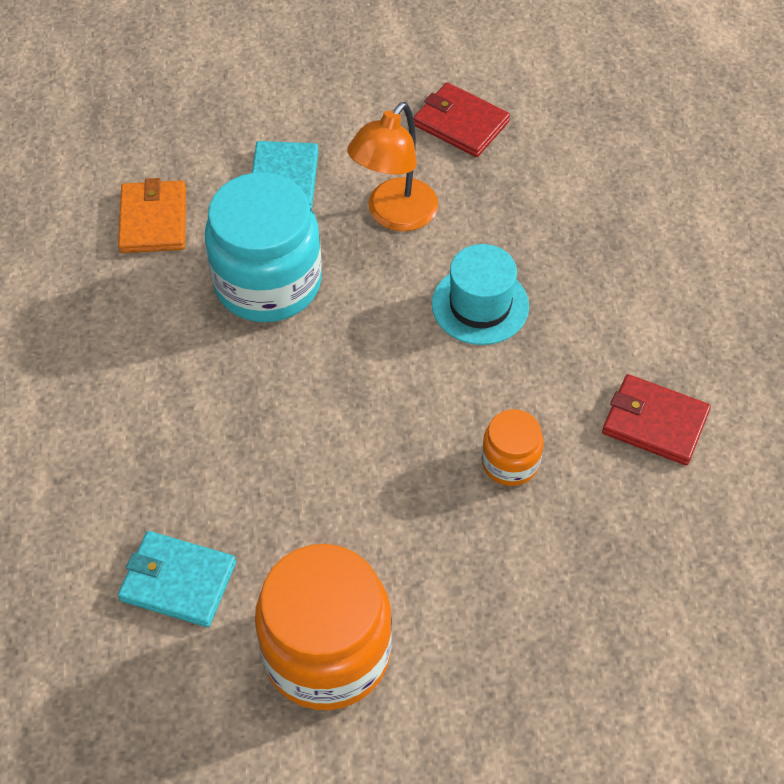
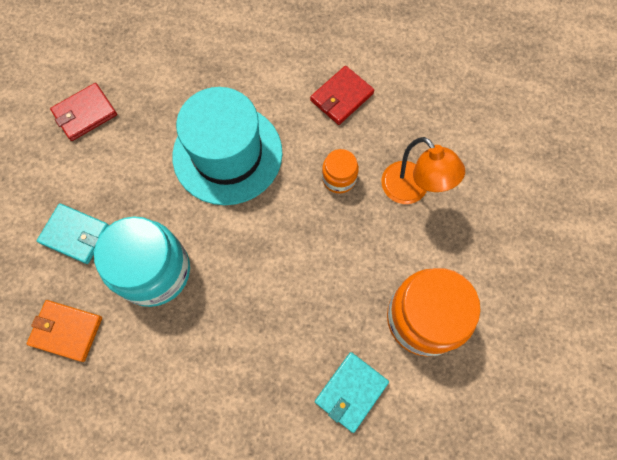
camera: 70 degrees left, 15 degrees up
(394, 215) = (138, 177): orange lamp -> orange lamp (411, 190)
(480, 305) = (227, 154): turquoise hat -> turquoise hat, size x1.80

